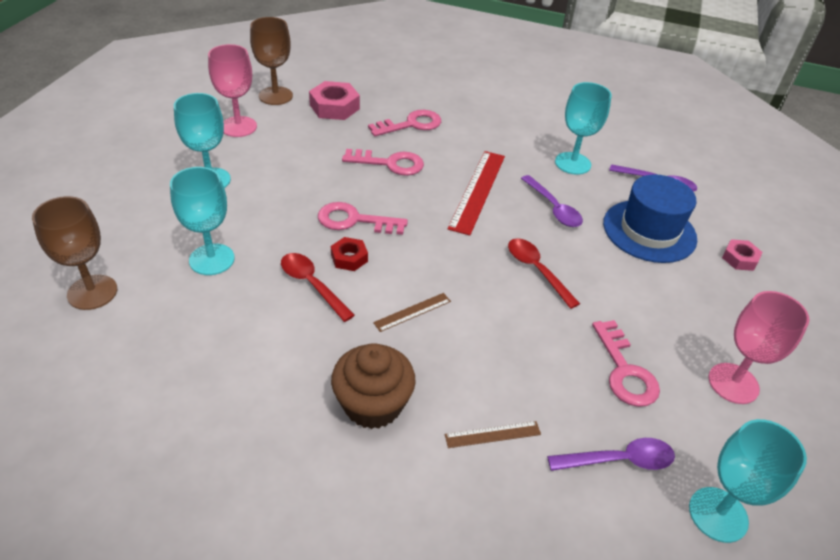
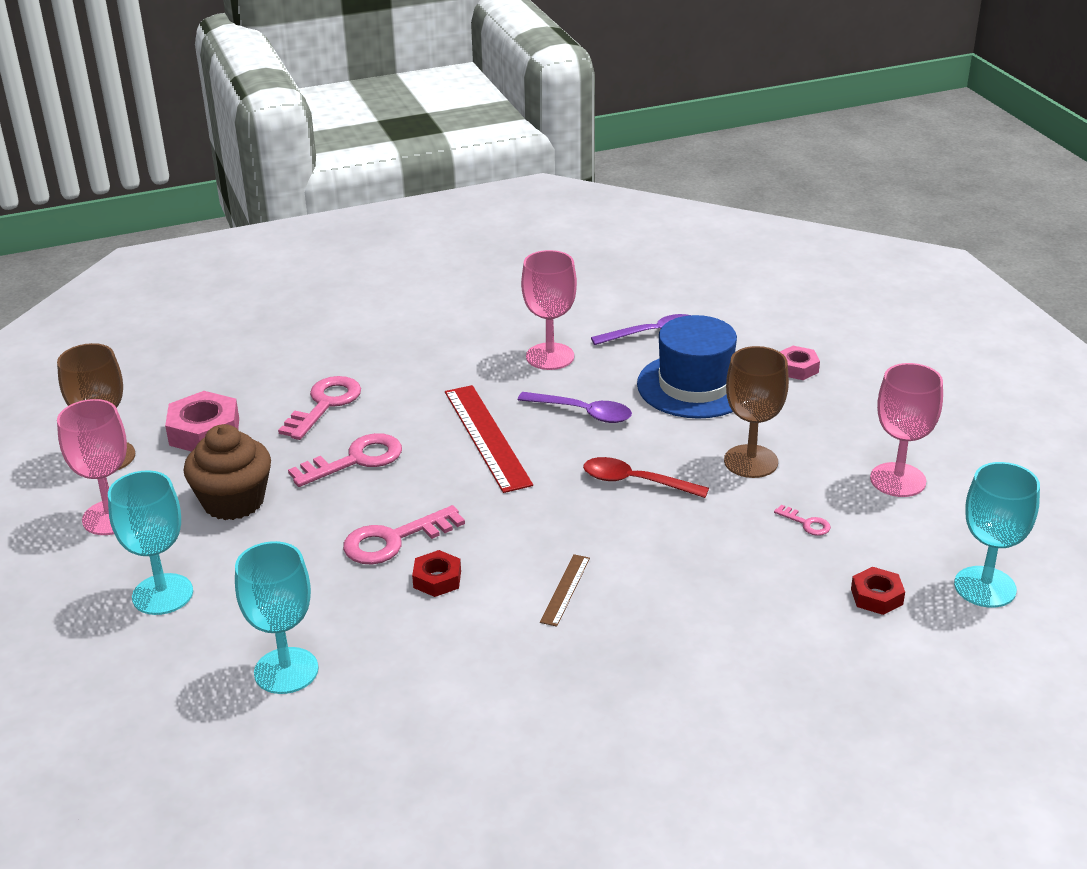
camera: 35 degrees left, 10 degrees down
(92, 292) = (191, 786): brown goblet -> brown goblet (751, 461)
(312, 285) = (432, 627): red spoon -> none
(373, 404) = (629, 690): brown cupcake -> brown cupcake (233, 501)
(492, 434) = (759, 644): brown ruler -> none
(572, 163) = (550, 356): turquoise goblet -> pink goblet
(618, 460) = (876, 596): purple spoon -> red nut
(625, 371) = (806, 523): pink key -> pink key, size x0.48

